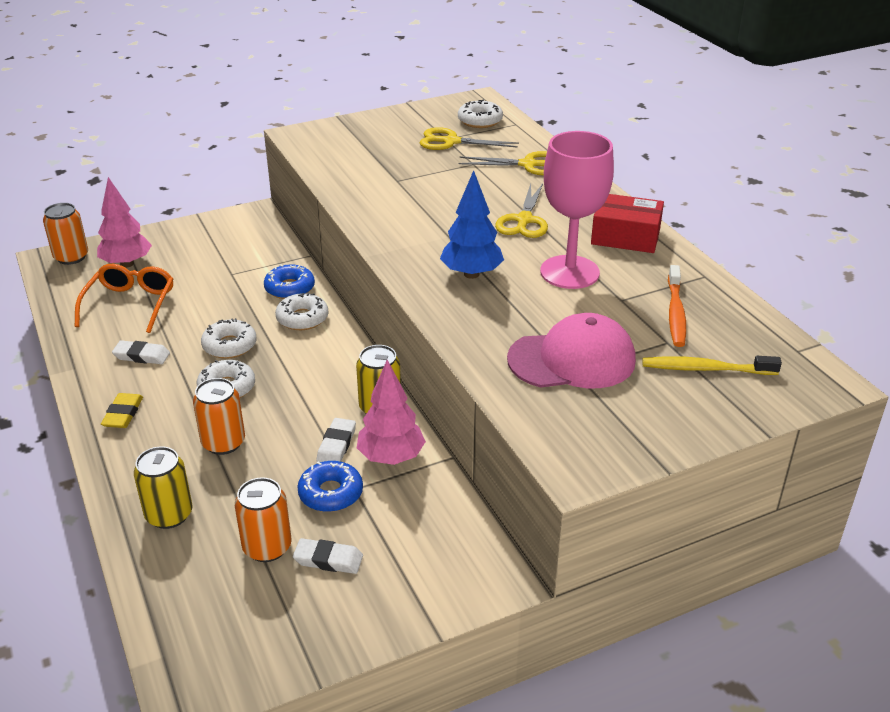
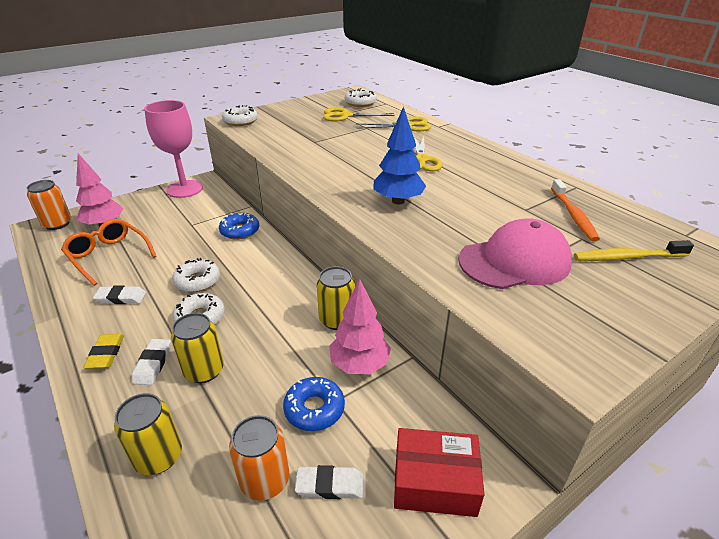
camera: 10 degrees left, 0 degrees up
(130, 304) = (108, 256): orange glasses -> orange glasses turned 45 degrees counterclockwise
(223, 443) = (204, 370): orange can -> yellow can
(302, 318) = (254, 253): white donut -> white donut (240, 121)
(336, 445) = (308, 359): white eraser -> white eraser (153, 364)
(569, 272) = (474, 193): pink goblet -> pink goblet (184, 189)
(625, 236) = (501, 165): red box -> red box (434, 482)

